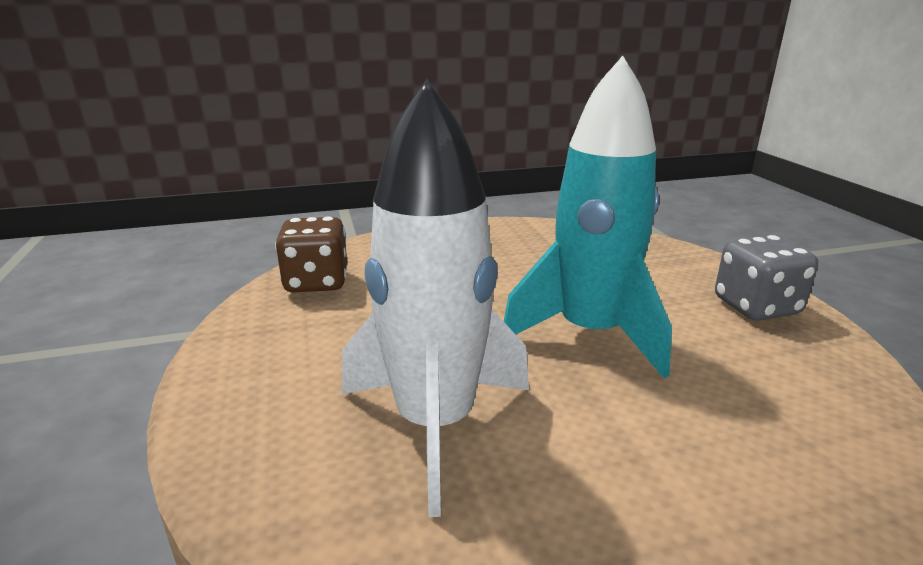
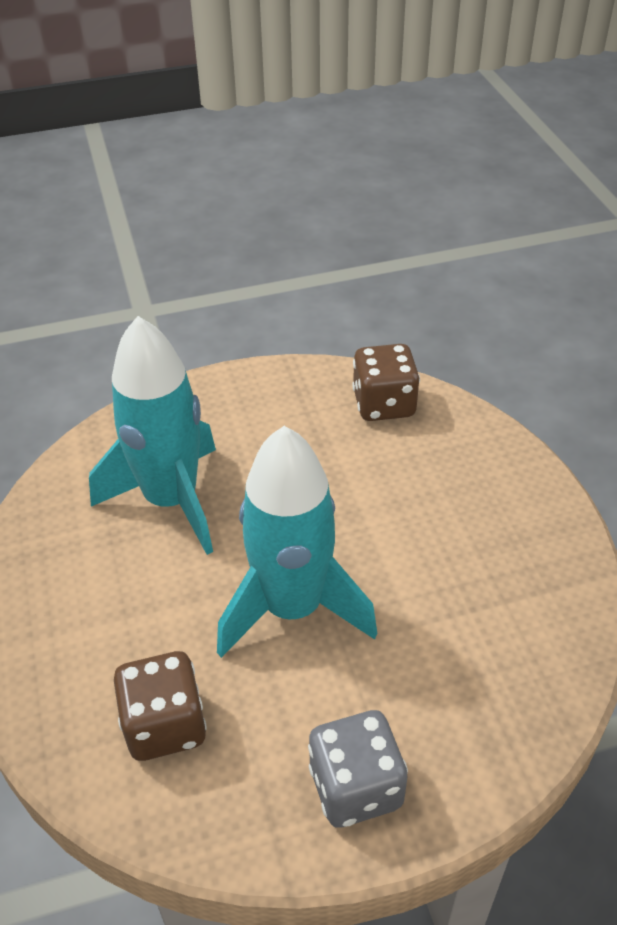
camera: 90 degrees right, 20 degrees up
(435, 424) = (171, 500): white rocket -> turquoise rocket
(774, 410) = (165, 725): none -> brown dice

